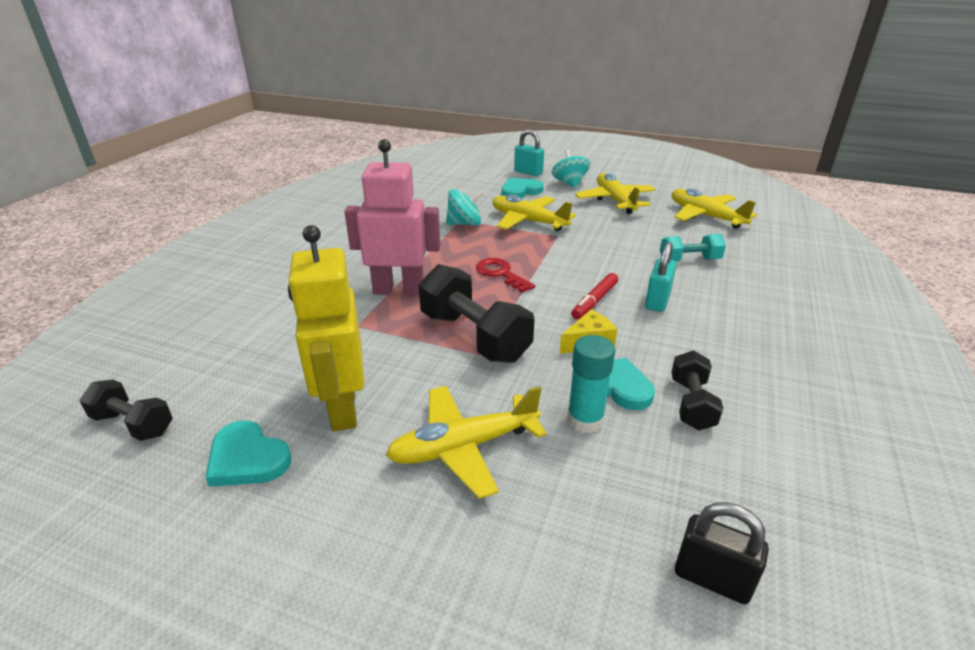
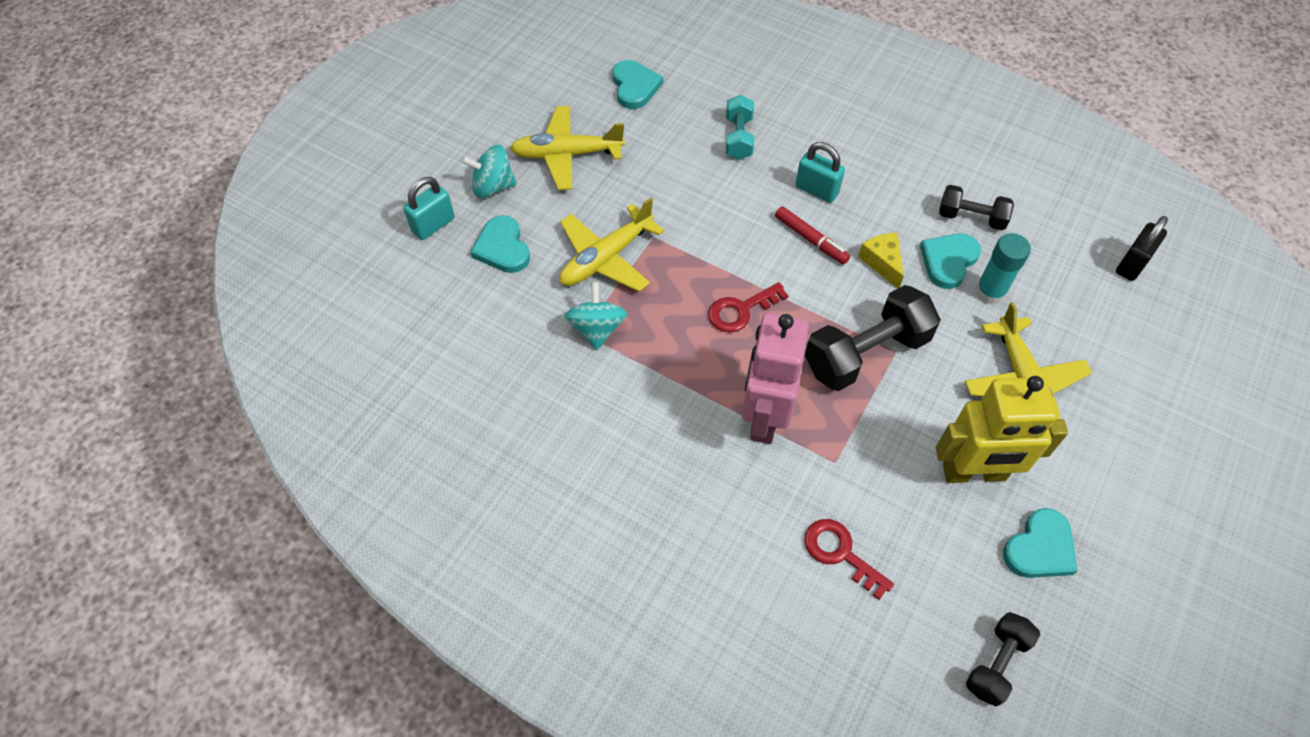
camera: 80 degrees left, 25 degrees up
(269, 331) = (840, 553): none -> red key
(705, 216) = (635, 86): yellow plane -> turquoise heart

